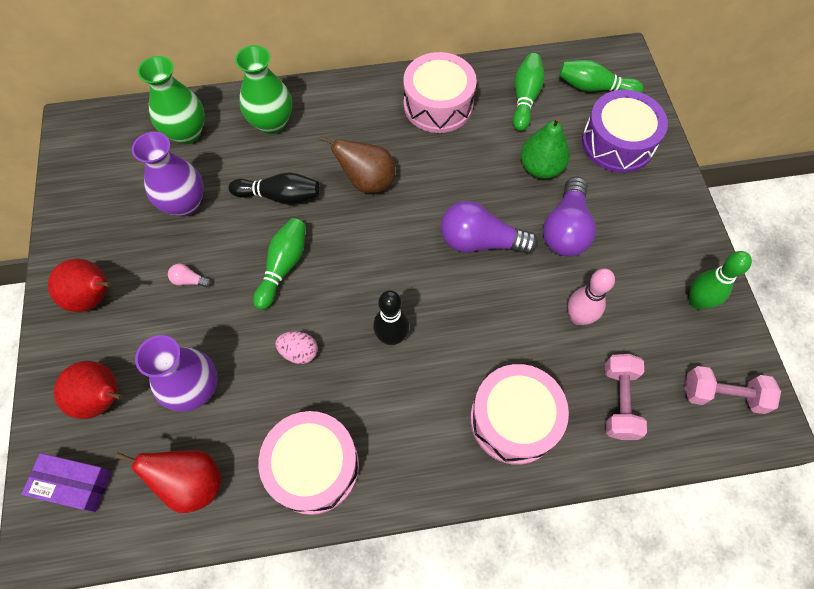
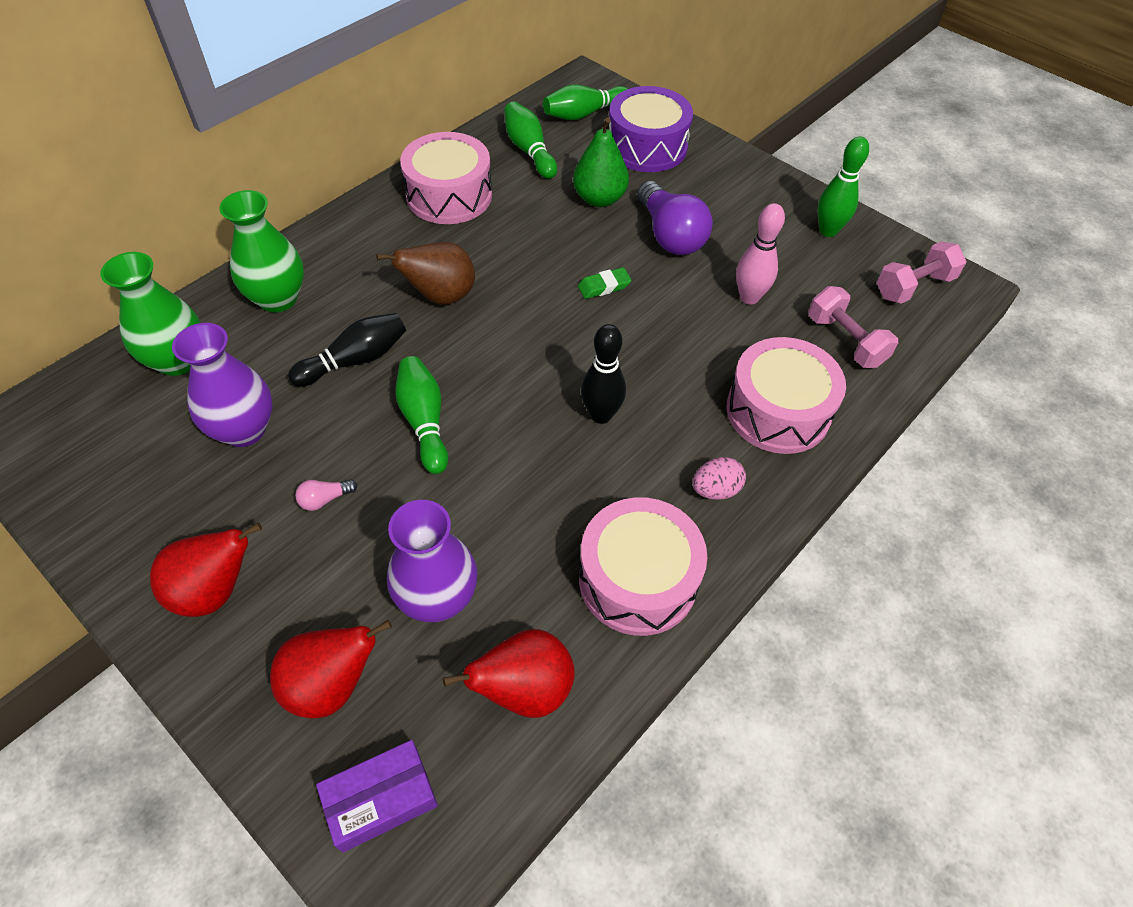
camera: 40 degrees left, 10 degrees down
(299, 352) = (520, 487): pink egg -> pink egg (715, 490)
(480, 241) = (604, 286): purple light bulb -> green eraser

